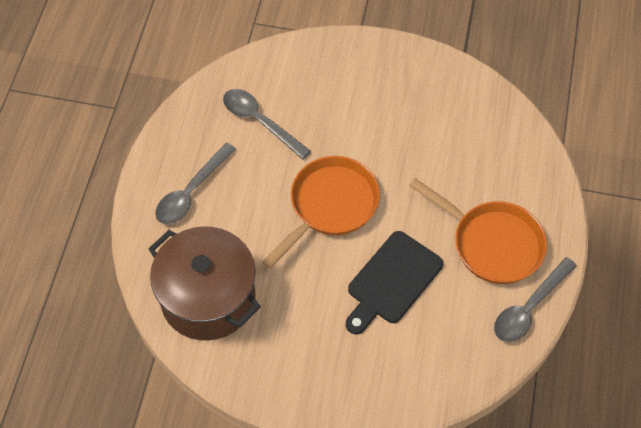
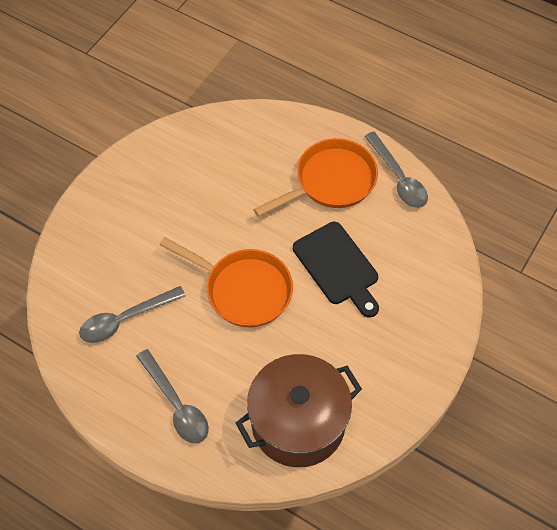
camera: 70 degrees left, 0 degrees up
(330, 206) = (243, 290): orange pan -> orange pan turned 150 degrees clockwise

